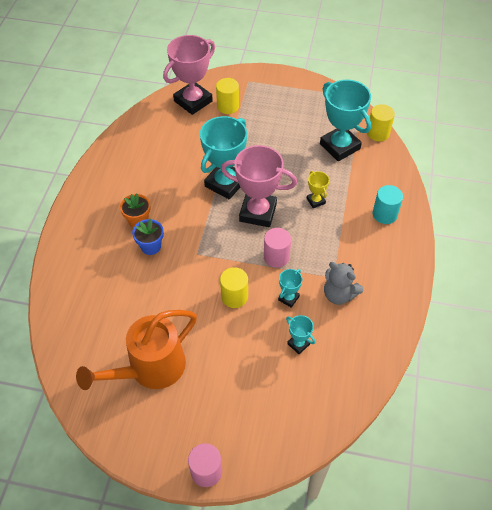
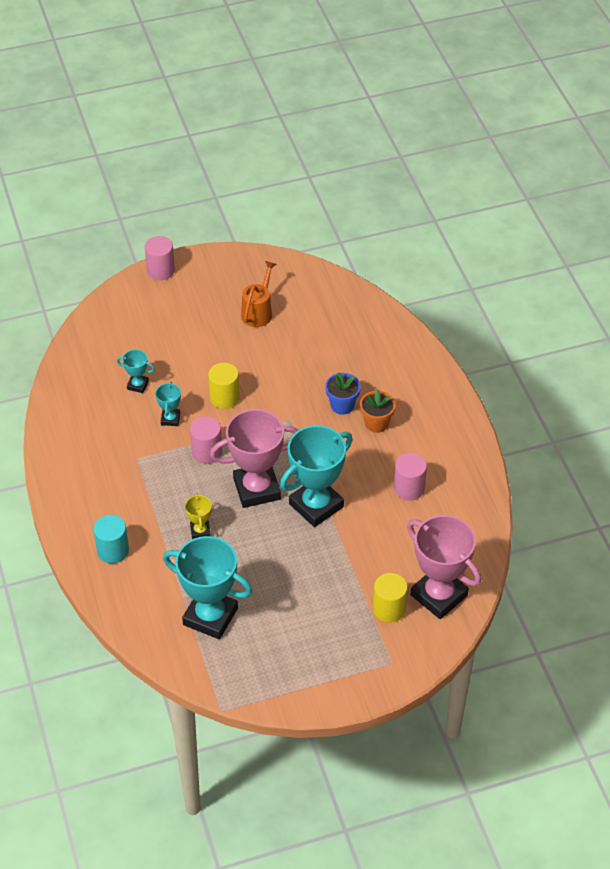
camera: 150 degrees right, 5 degrees down
(150, 369) = (258, 312): orange watering can -> orange watering can, size x0.57
(156, 167) = (409, 488): none -> pink cylinder
(193, 101) = (439, 595): pink trophy -> pink trophy turned 60 degrees counterclockwise
(225, 183) = (316, 505): turquoise trophy -> turquoise trophy turned 45 degrees clockwise
(315, 201) = (200, 531): yellow trophy -> yellow trophy turned 45 degrees clockwise
(339, 294) = (121, 444): grey teddy bear -> none
(378, 133) = (171, 660): yellow cylinder -> none

